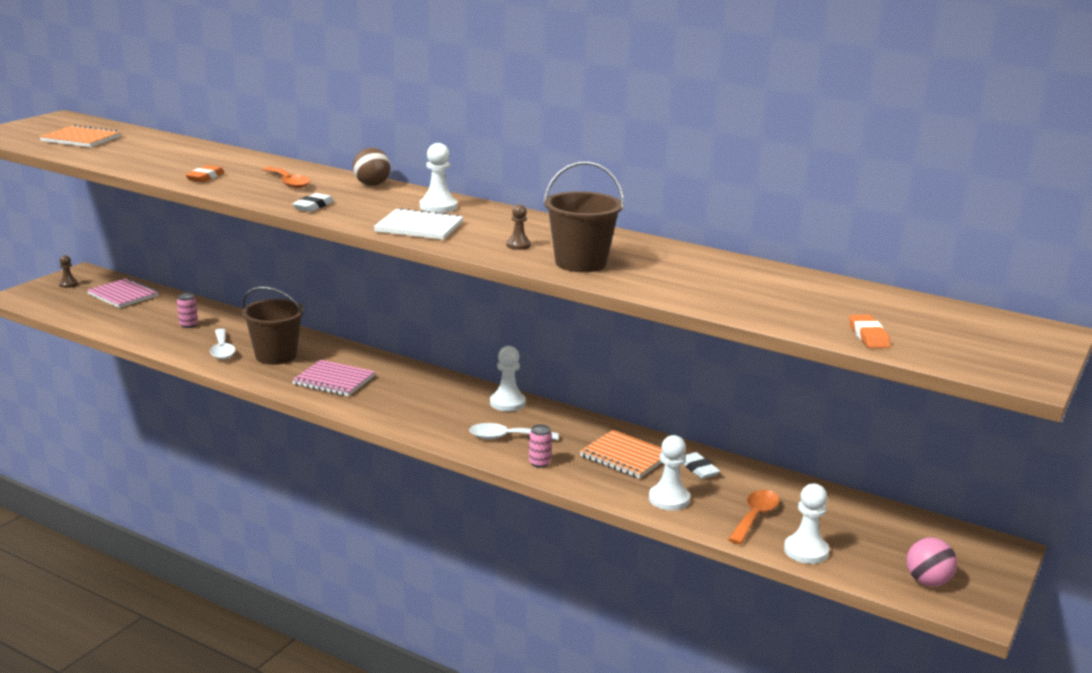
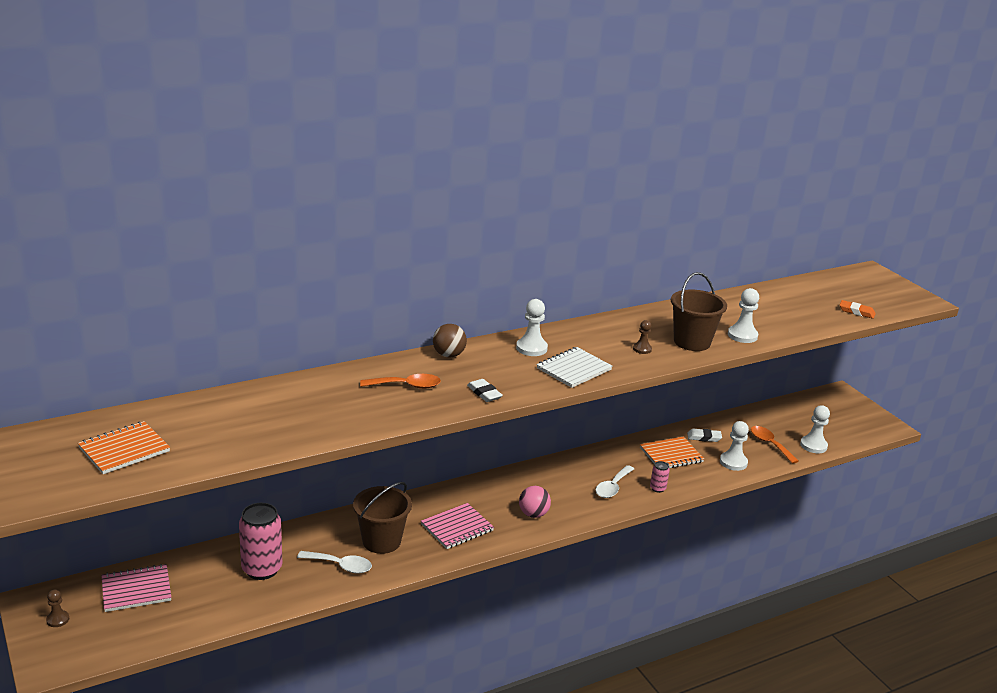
camera: 60 degrees left, 5 degrees up
(188, 325) = (262, 569): pink can -> pink can, size x2.13
(205, 177) = (349, 417): orange eraser -> none
(507, 403) = (561, 467): white pawn -> white pawn (742, 335)
(927, 581) = (859, 426): pink ball -> pink ball (533, 514)

